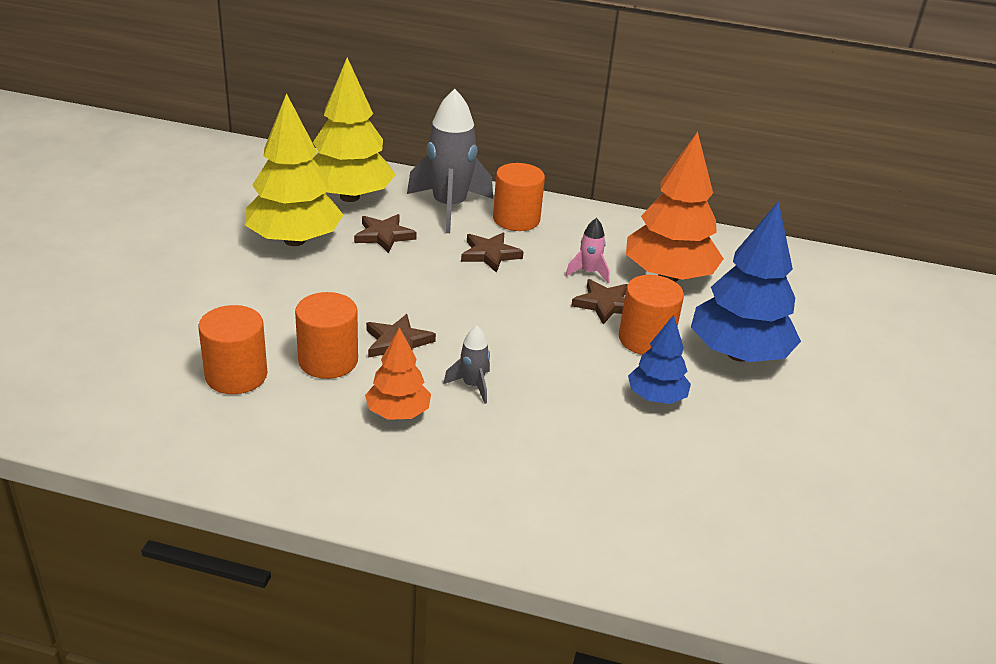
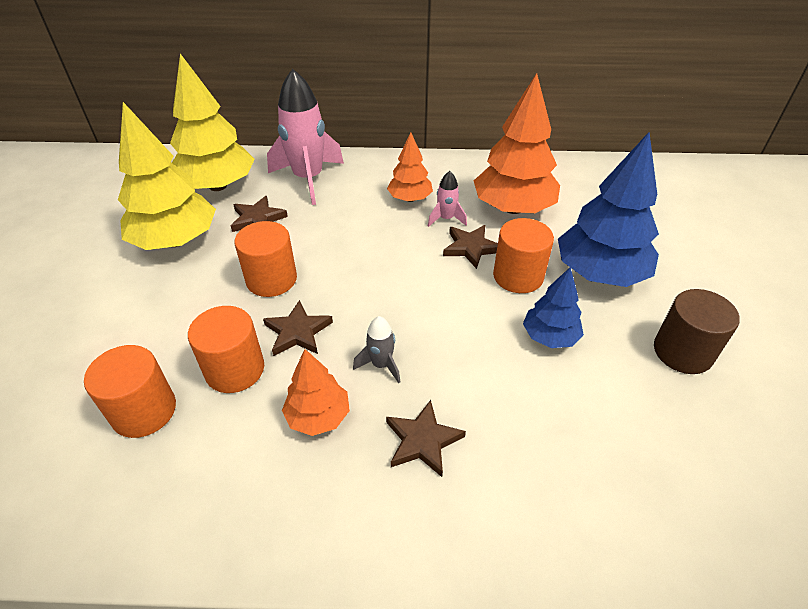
camera: 10 degrees left, 10 degrees up
(449, 207) = (308, 179): grey rocket -> pink rocket
(490, 254) = (356, 218): brown star -> brown star (422, 440)
(516, 219) = (369, 179): orange cylinder -> orange cylinder (271, 279)
(555, 246) = (410, 198): none -> orange tree
(793, 438) = (682, 352): none -> brown cylinder

